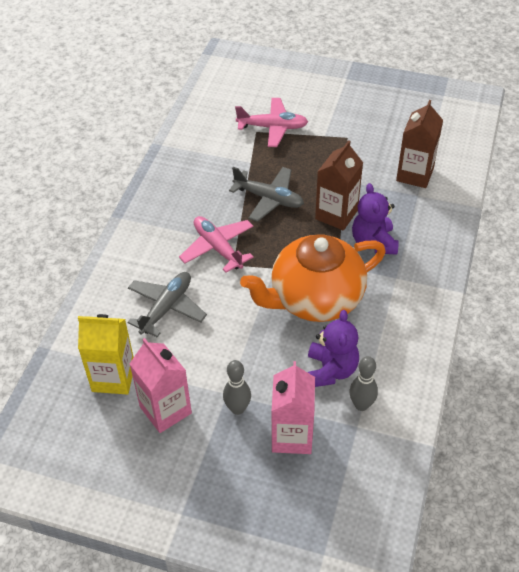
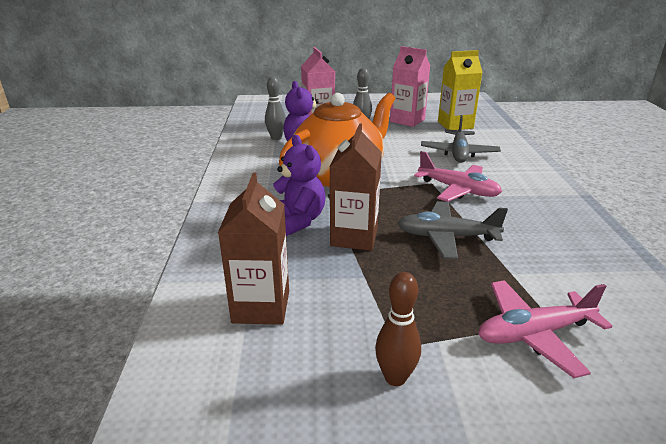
camera: 160 degrees right, 20 degrees down
(356, 125) = (395, 377): none -> brown bowling pin

